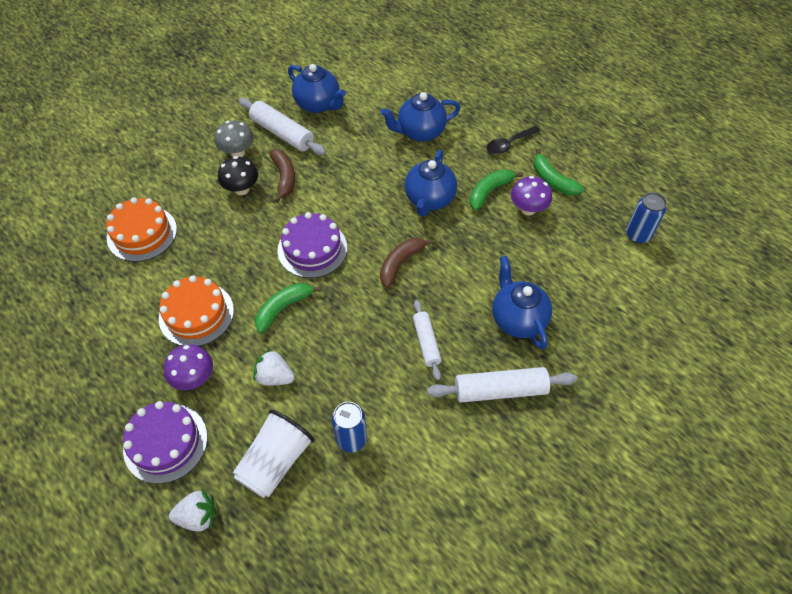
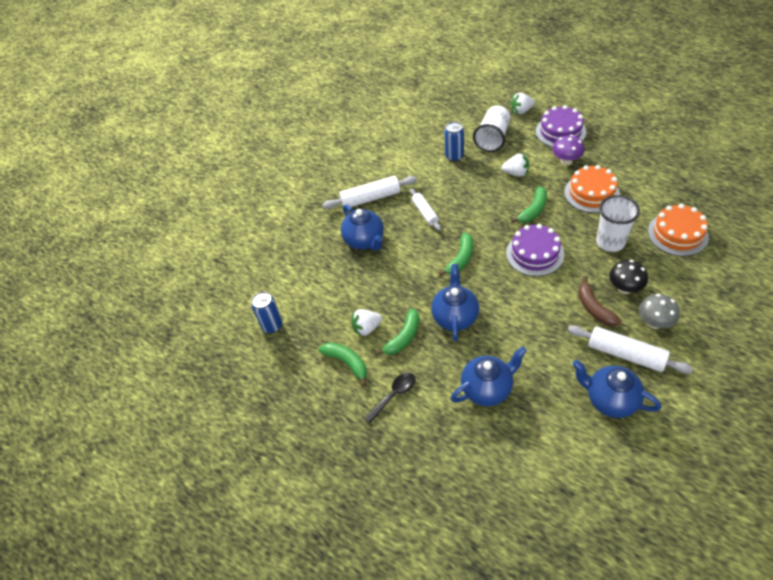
camera: 175 degrees right, 5 degrees down
(220, 242) = (610, 242): none -> white cup
(401, 263) = (461, 259): brown banana -> green banana
(528, 209) = (367, 328): purple mushroom -> white strawberry

